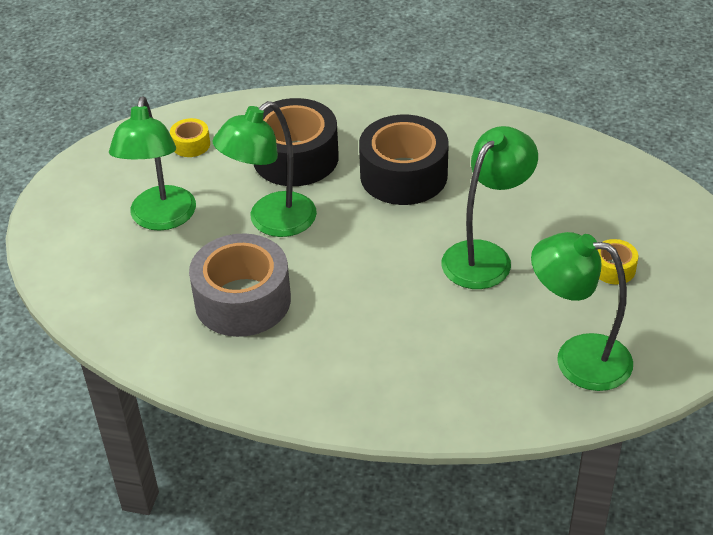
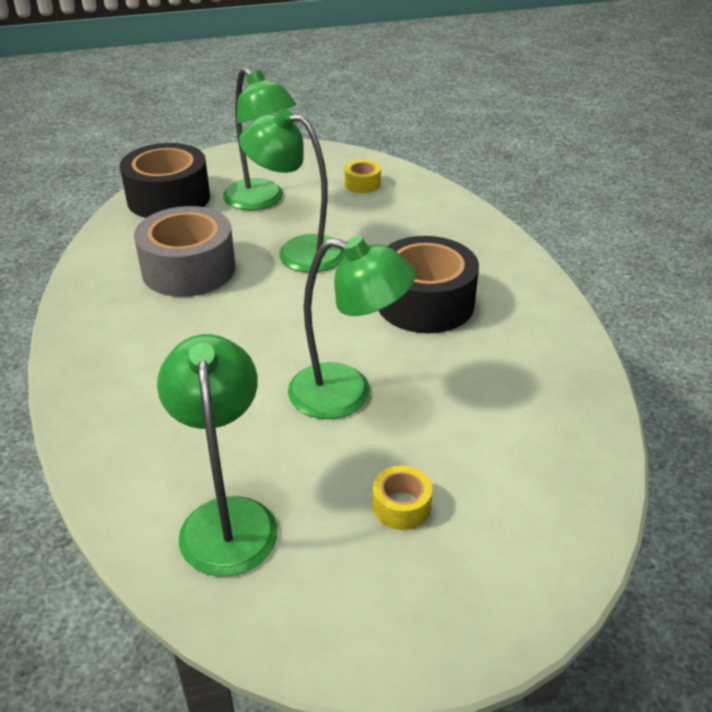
camera: 60 degrees right, 5 degrees down
(161, 219) = (261, 201): green lamp -> green lamp turned 105 degrees counterclockwise
(295, 158) = (393, 236): black tape -> black tape (168, 198)

